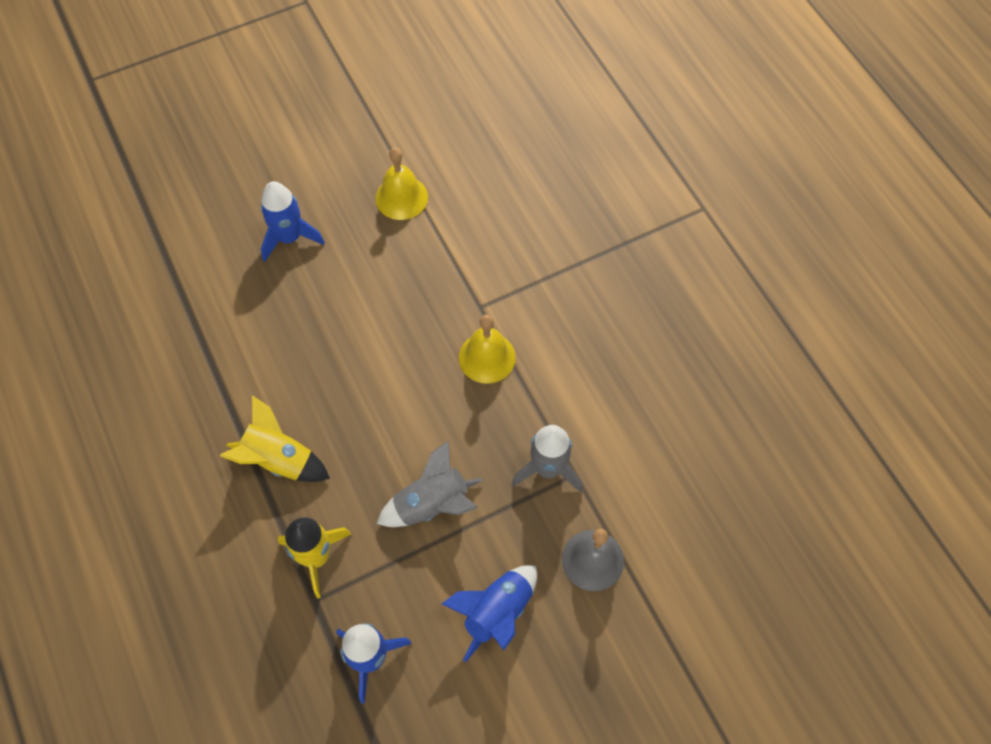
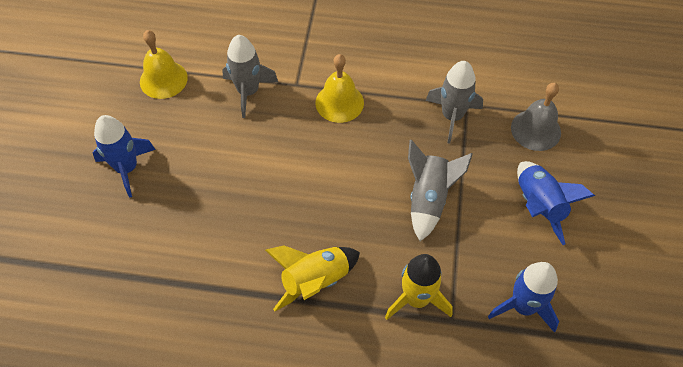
camera: 55 degrees left, 5 degrees down
(440, 273) = (248, 92): none -> grey rocket

